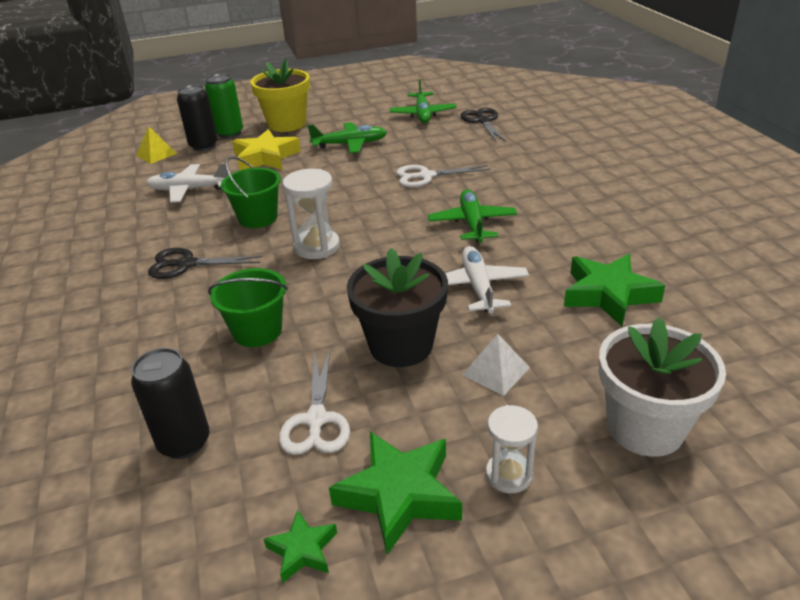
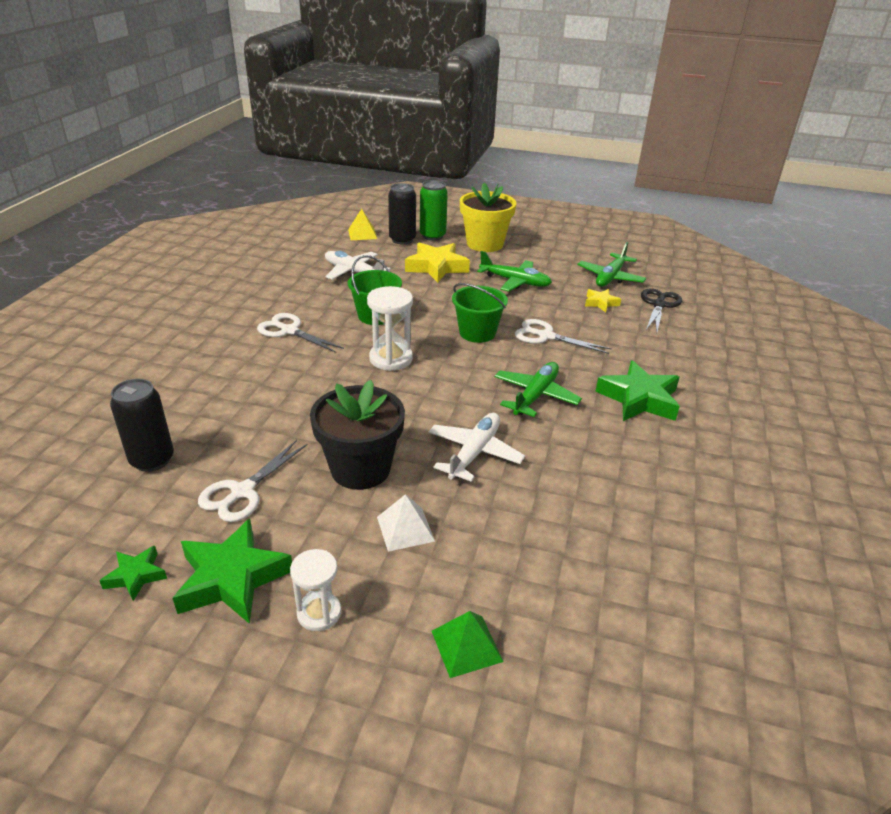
camera: 30 degrees right, 0 degrees up
(186, 264) = (289, 331): black scissors -> white scissors
(257, 331) = (279, 405): green bucket -> green bucket (477, 333)
(438, 135) = (601, 303): none -> yellow star
(608, 295) = (578, 517): green star -> green star (639, 399)
(645, 428) = (466, 646): white flower pot -> green pyramid

